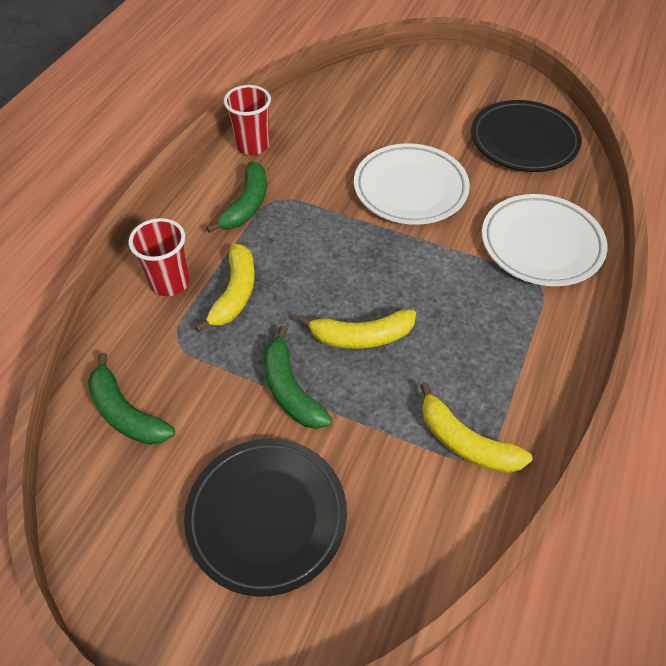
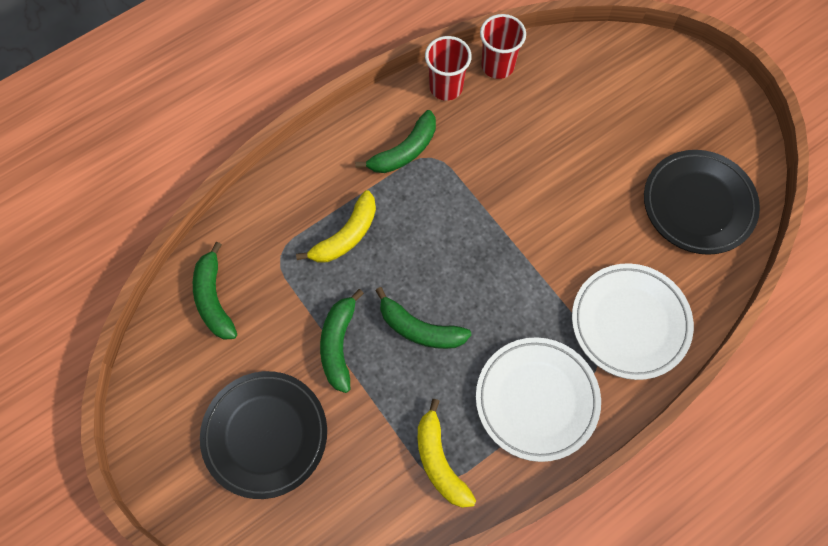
camera: 30 degrees right, 15 degrees up
(170, 282) = (302, 198): red cup -> red cup (497, 66)
(361, 336) = (419, 329): yellow banana -> green banana
(410, 189) = (554, 205): white plate -> white plate (536, 400)

